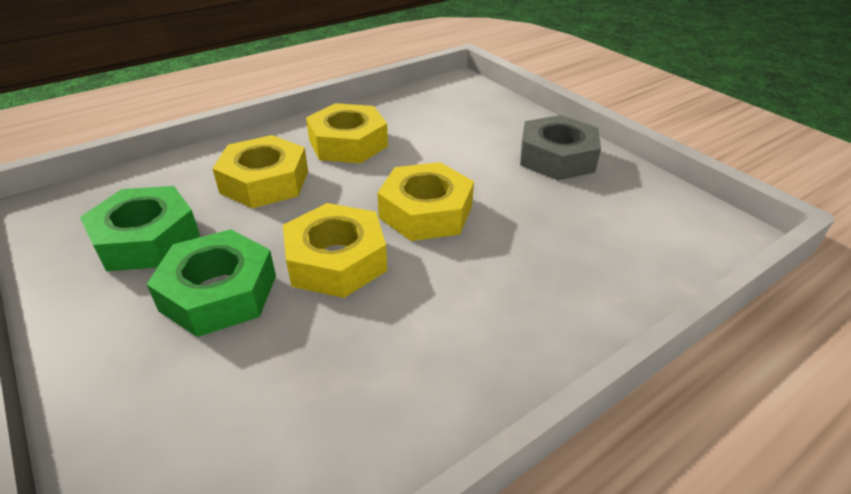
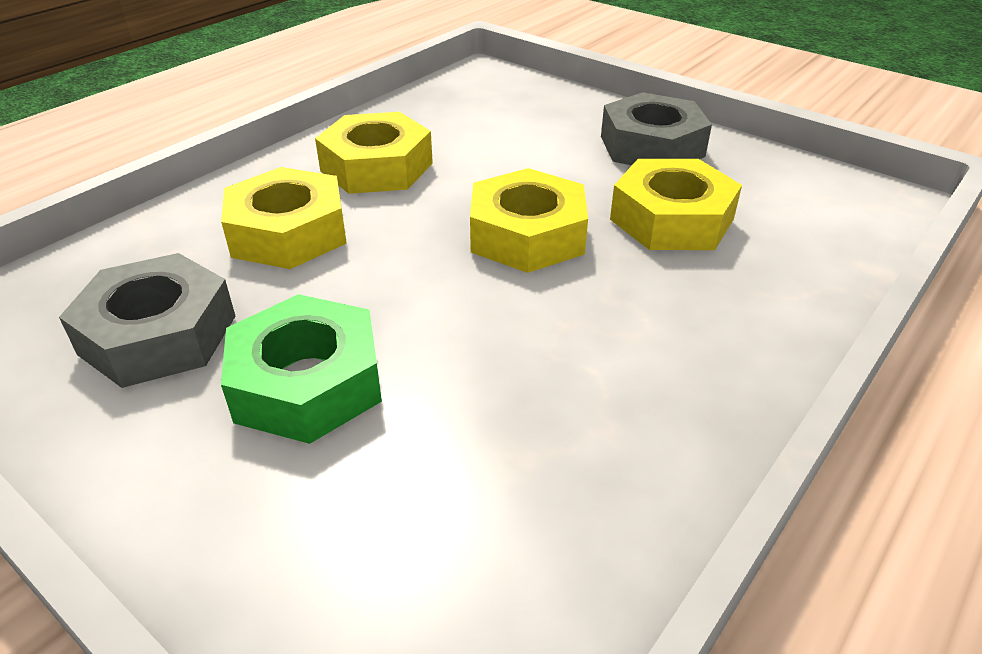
camera: 15 degrees left, 0 degrees up
(146, 239) = (158, 335): green nut -> grey nut
(336, 260) = (445, 313): yellow nut -> yellow nut (671, 219)

